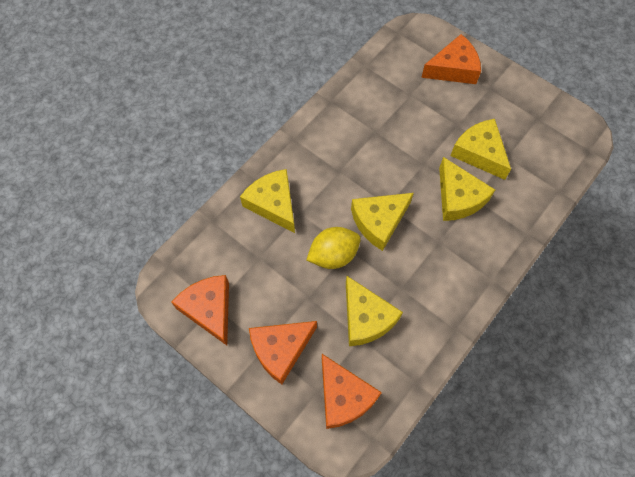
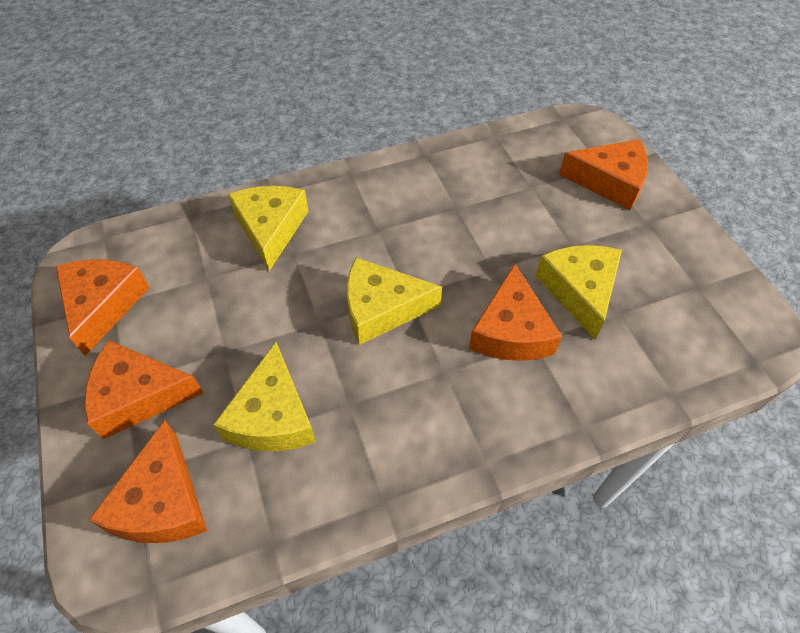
camera: 30 degrees right, 10 degrees down
(333, 255) = (293, 319): yellow lemon -> none
(458, 198) = (511, 331): yellow cheese -> orange cheese

